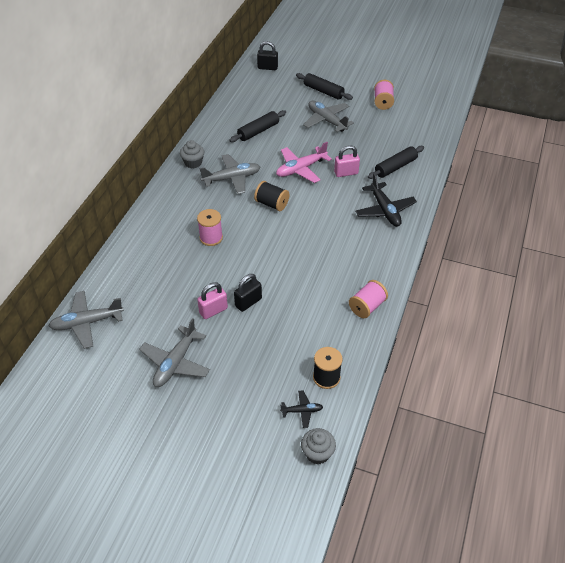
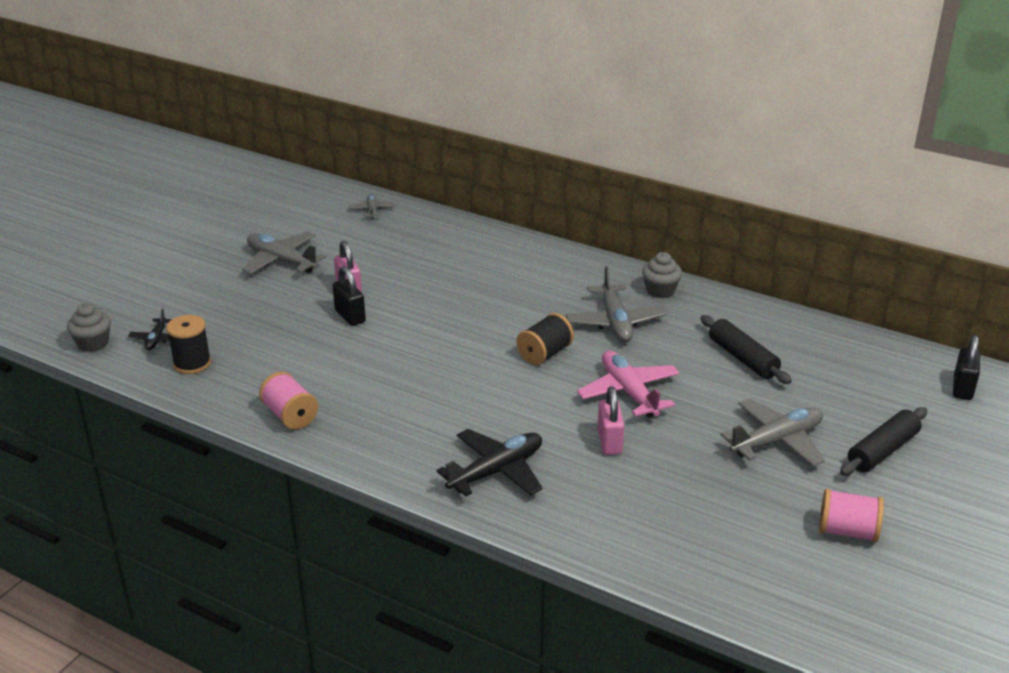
camera: 100 degrees right, 15 degrees down
(87, 323) = (372, 210): grey plane -> grey plane, size x0.53
(211, 238) = (485, 296): pink spool -> none
(384, 210) = (496, 471): black plane -> black plane turned 150 degrees clockwise
(395, 167) = (617, 508): black rolling pin -> none

